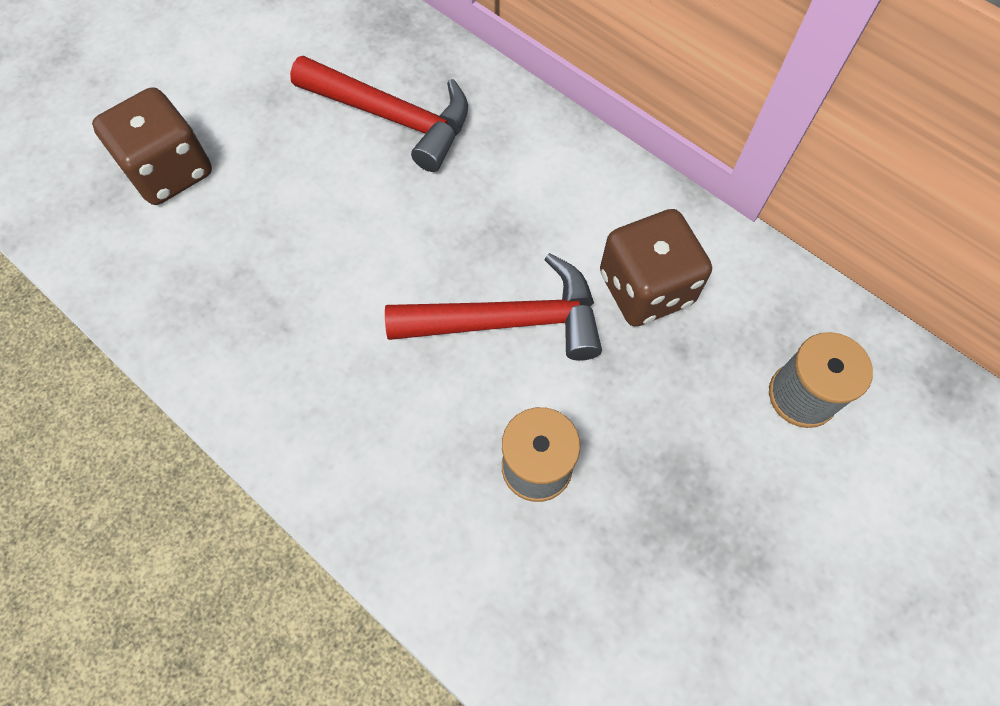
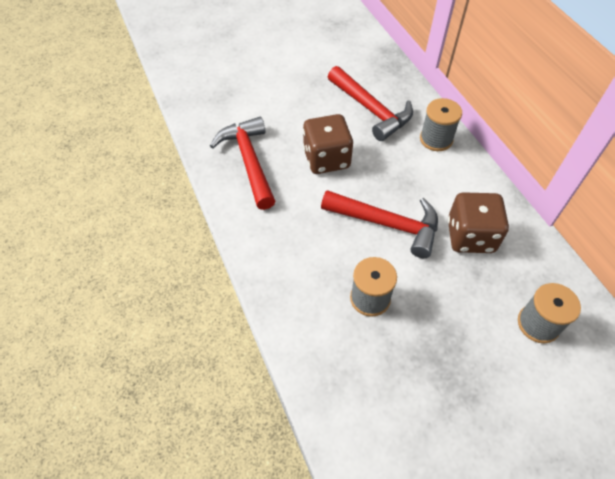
camera: 25 degrees right, 10 degrees down
(170, 171) = (251, 98): brown dice -> brown dice (326, 159)
(221, 298) = (249, 161): none -> red hammer
(522, 133) = (436, 139): none -> grey spool

